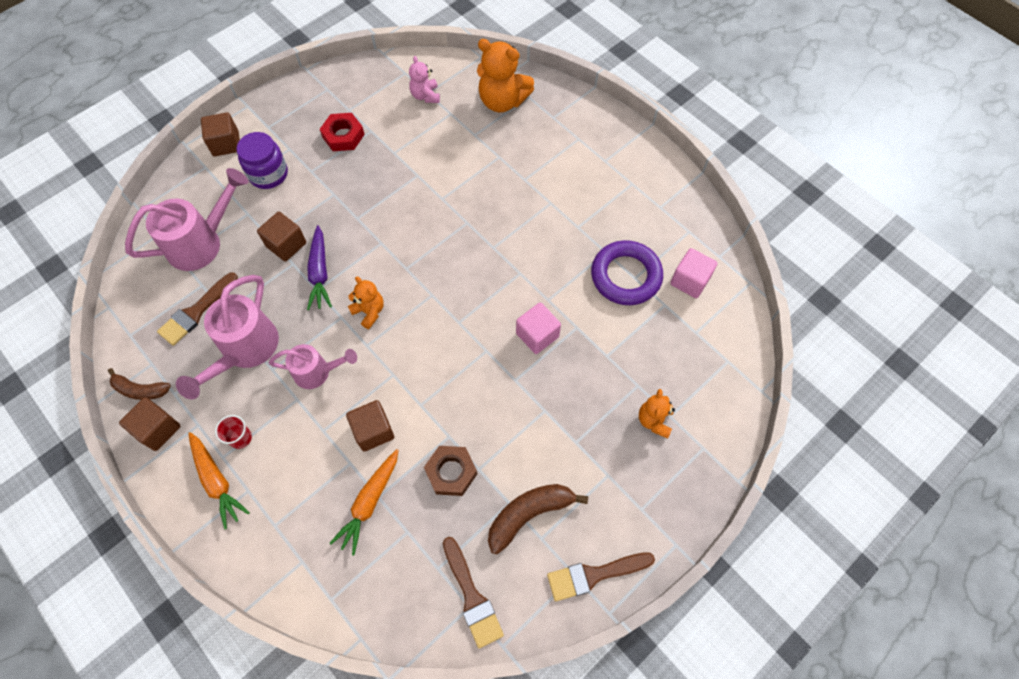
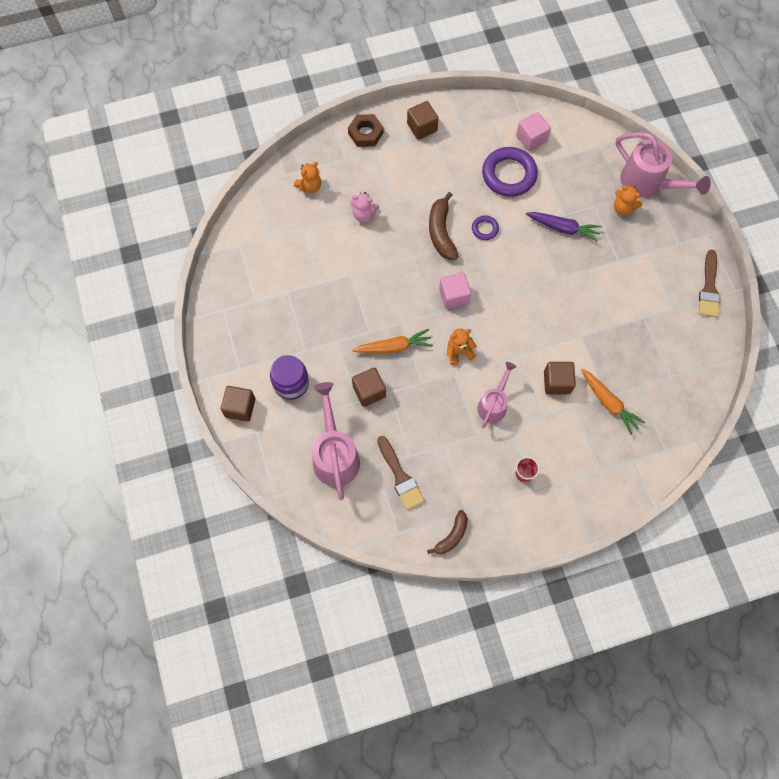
camera: 65 degrees left, 5 degrees up
(158, 429) = (491, 531): brown cube -> brown cube (422, 127)
(217, 481) = (551, 499): orange carrot -> orange carrot (394, 347)
(245, 350) = (452, 449): pink watering can -> pink watering can (647, 183)
(320, 273) = (408, 375): purple carrot -> purple carrot (563, 228)
(343, 136) = (281, 314): red nut -> none
(425, 96) = (273, 238): pink teddy bear -> pink teddy bear (364, 215)
(451, 472) = (608, 344): brown nut -> brown nut (365, 133)
(472, 596) = (696, 363): brown brush -> none
(502, 101) = (310, 186): orange teddy bear -> orange teddy bear, size x0.56
(529, 514) = (656, 309): brown banana -> brown banana (441, 232)
(537, 335) = (529, 249): pink cube -> pink cube (454, 296)
(539, 278) = (485, 229): none -> purple ring

